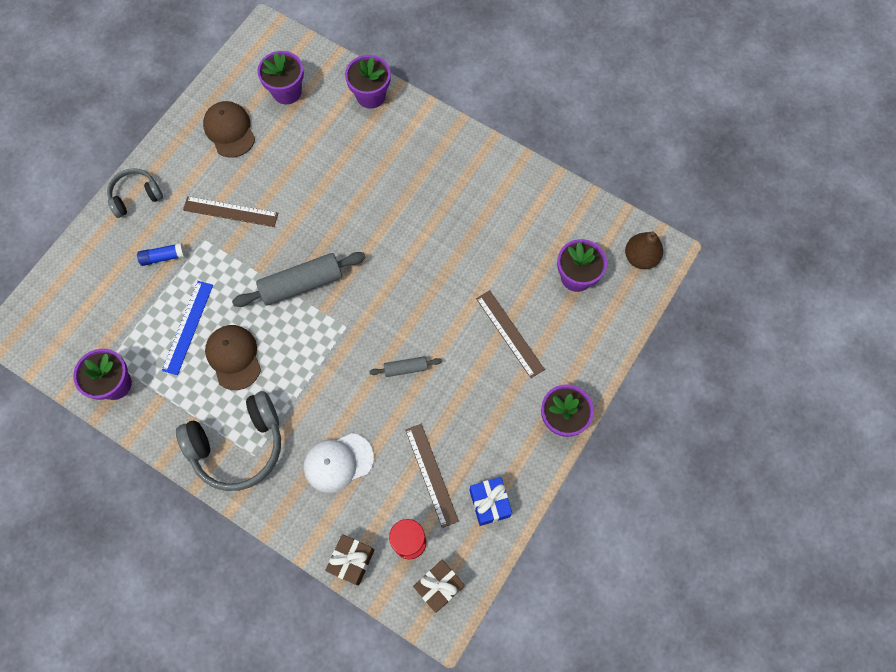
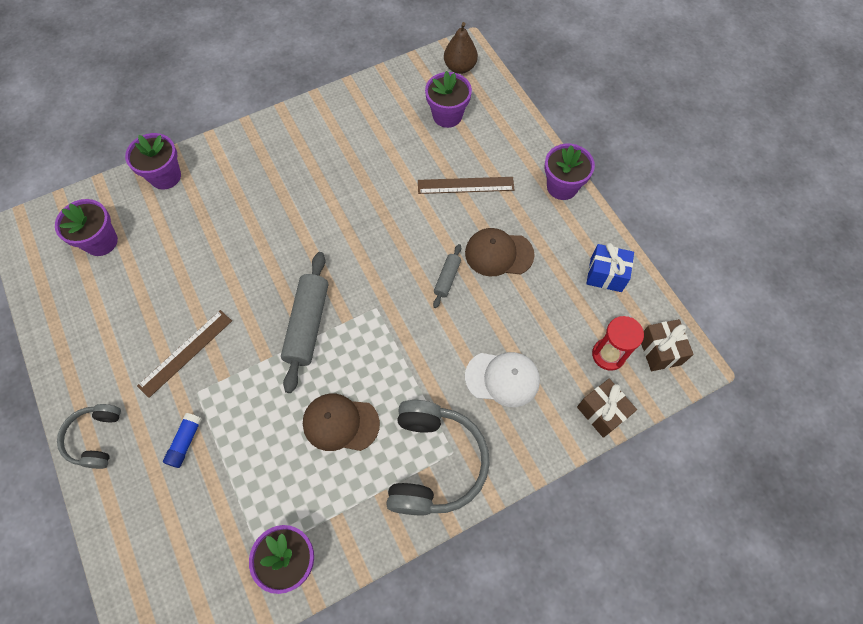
camera: 60 degrees left, 5 degrees down
(188, 327) = (279, 453): blue ruler -> none
(229, 130) = (98, 311): brown cap -> brown cap (498, 254)
(338, 462) = (502, 378): white cap -> white cap turned 90 degrees counterclockwise
(431, 474) = (556, 307): brown ruler -> none

